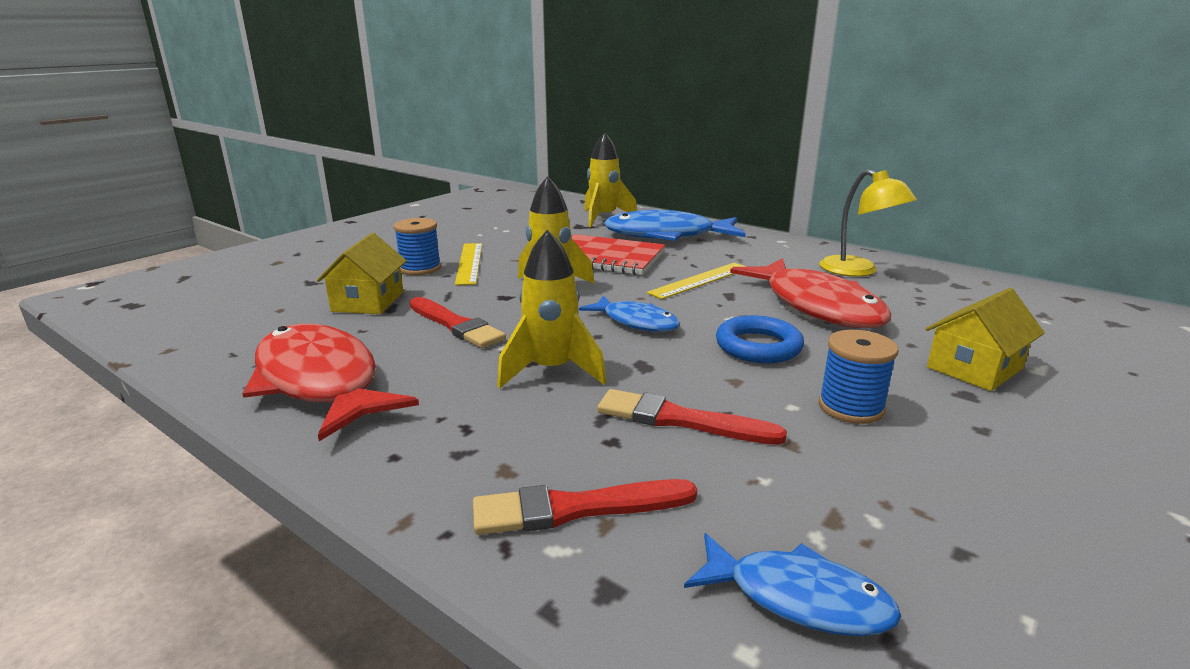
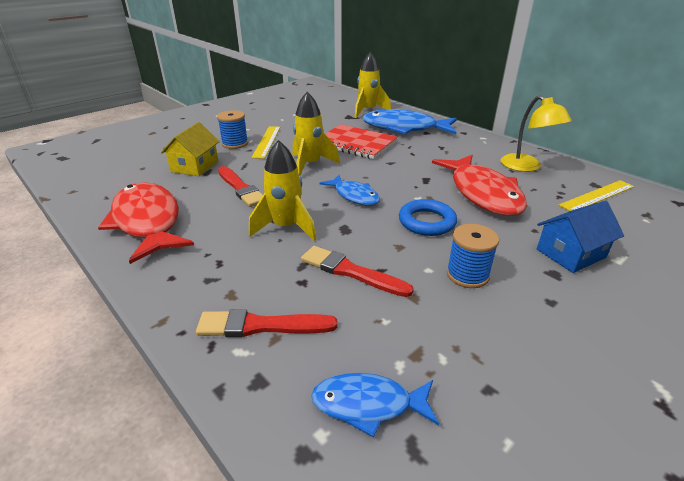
camera: 10 degrees right, 10 degrees up
(700, 280) = (411, 166): yellow ruler -> yellow ruler (597, 196)
(798, 598) = (368, 404): blue fish -> blue fish turned 150 degrees clockwise
(974, 368) = (570, 253): yellow house -> blue house

